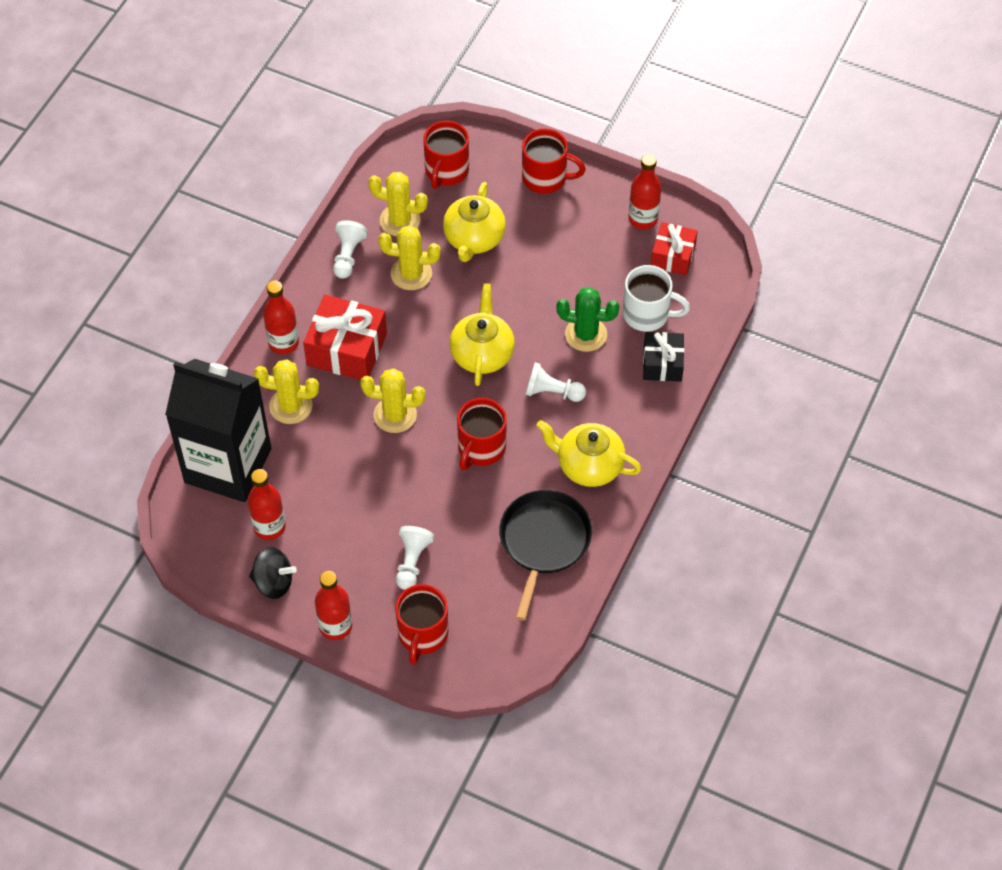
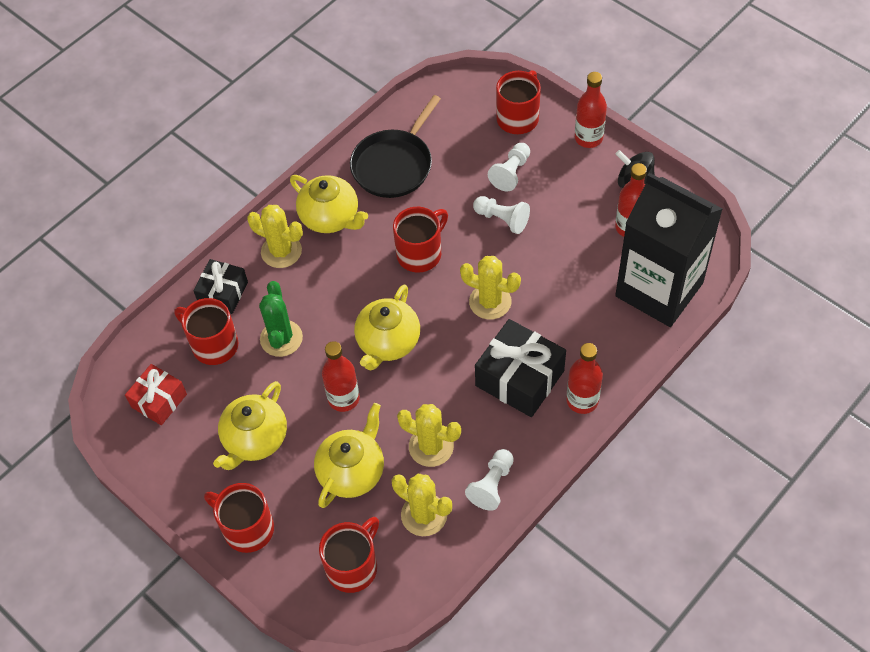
camera: 160 degrees left, 0 degrees up
(291, 406) = (588, 333): yellow cactus -> yellow cactus (281, 251)
(347, 349) = (519, 378): red gift -> black gift
(552, 392) = (336, 290): white pawn -> white pawn (502, 219)
(570, 244) = (255, 439): none -> yellow teapot
(586, 334) = (281, 338): green cactus -> green cactus turned 60 degrees clockwise
(643, 219) = (168, 451): red bottle -> red bottle (343, 398)
(647, 314) = (213, 345): white mug -> red mug

